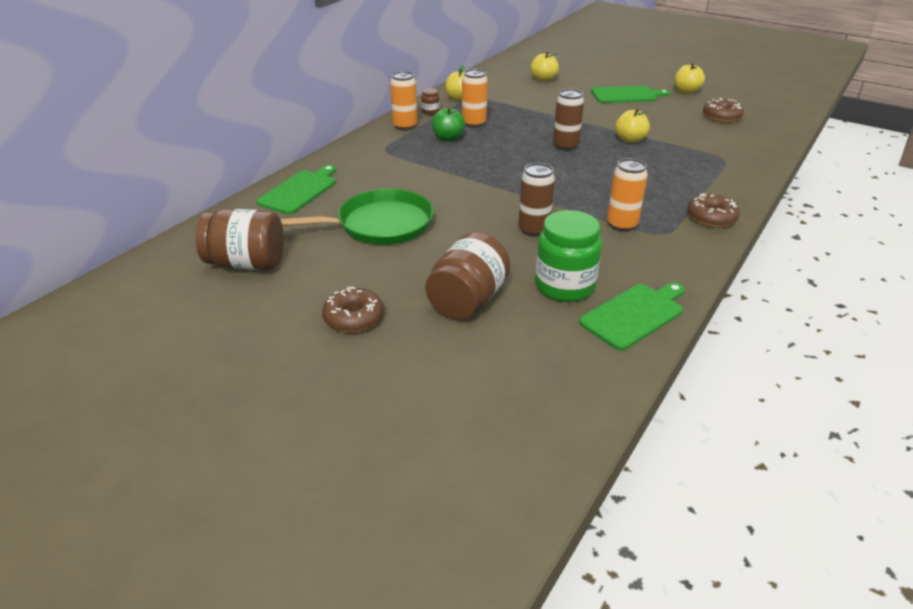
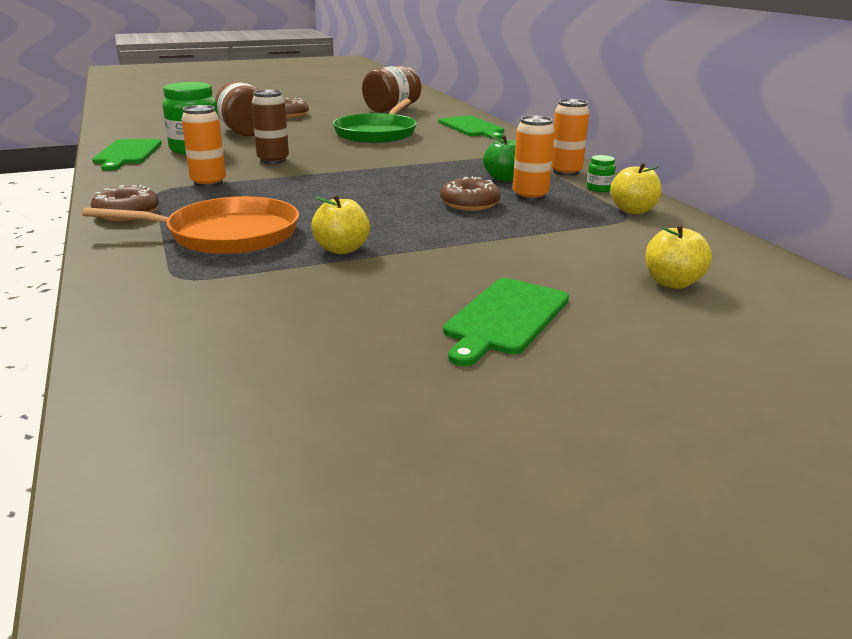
camera: 125 degrees right, 10 degrees down
(430, 111) = (599, 189): brown jar -> green jar
(565, 146) = (391, 214): brown can -> none
(671, 173) = (226, 235): none -> orange pan
(686, 91) = (442, 393): yellow apple -> none
(721, 116) = (277, 356): brown donut -> brown donut (470, 204)

